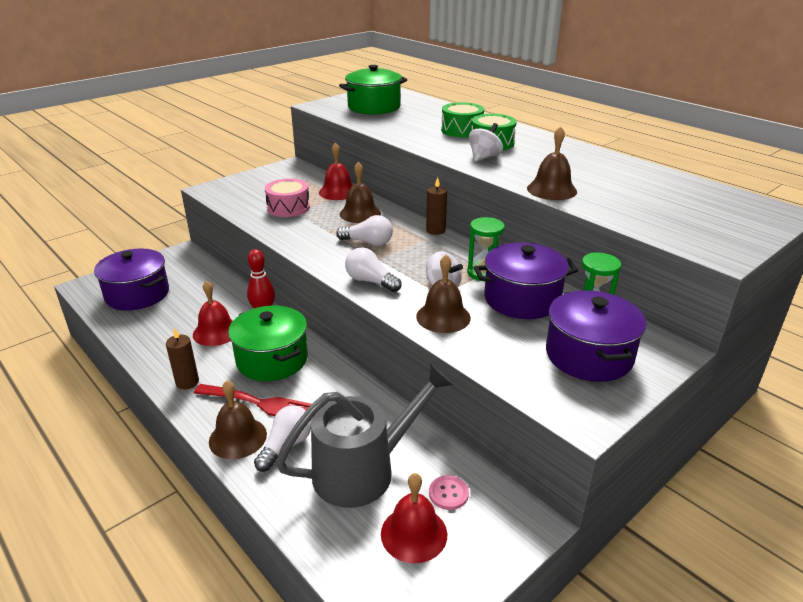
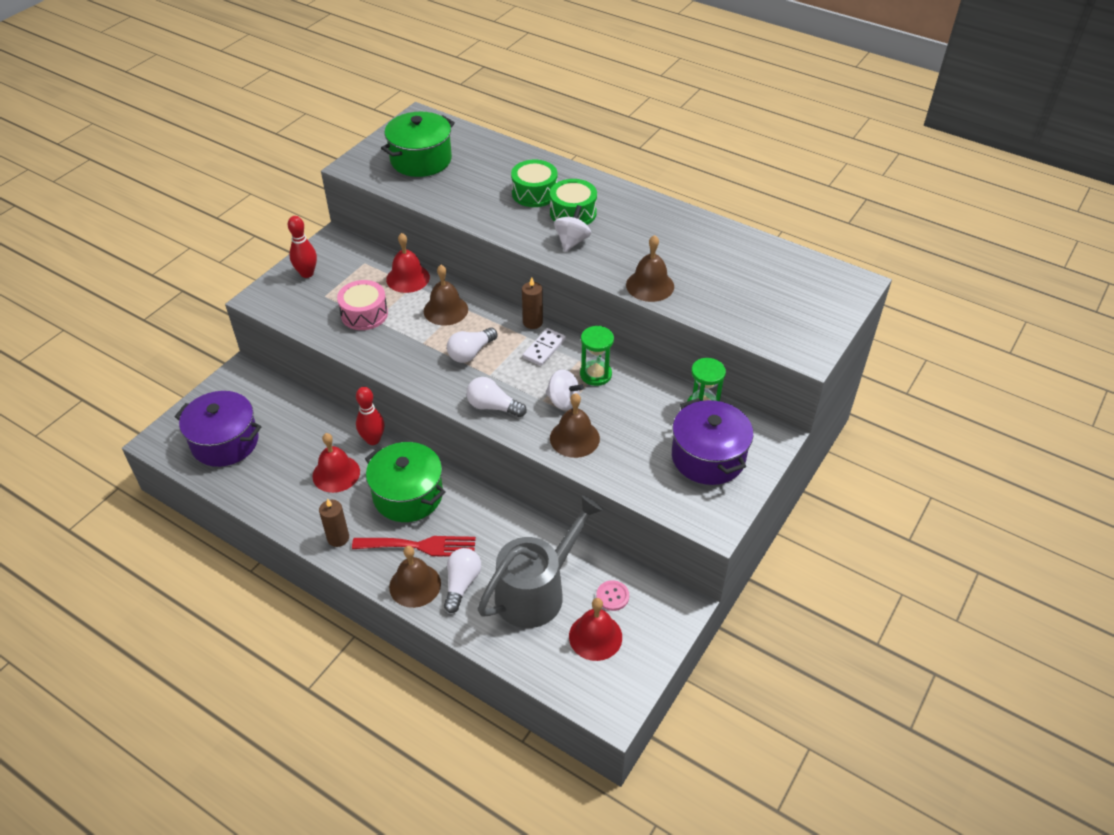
camera: 15 degrees left, 15 degrees up
(257, 180) = (307, 273): none -> red bowling pin
(368, 242) = (471, 353): white light bulb -> white light bulb turned 135 degrees clockwise
(439, 249) = (544, 348): none -> white domino
(522, 299) = (639, 402): purple pot -> none

